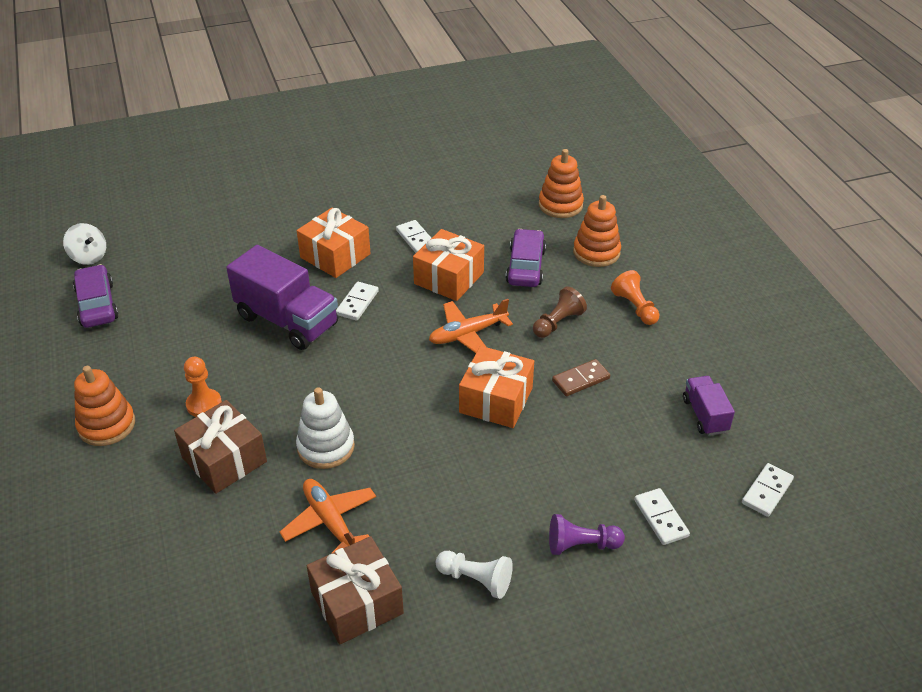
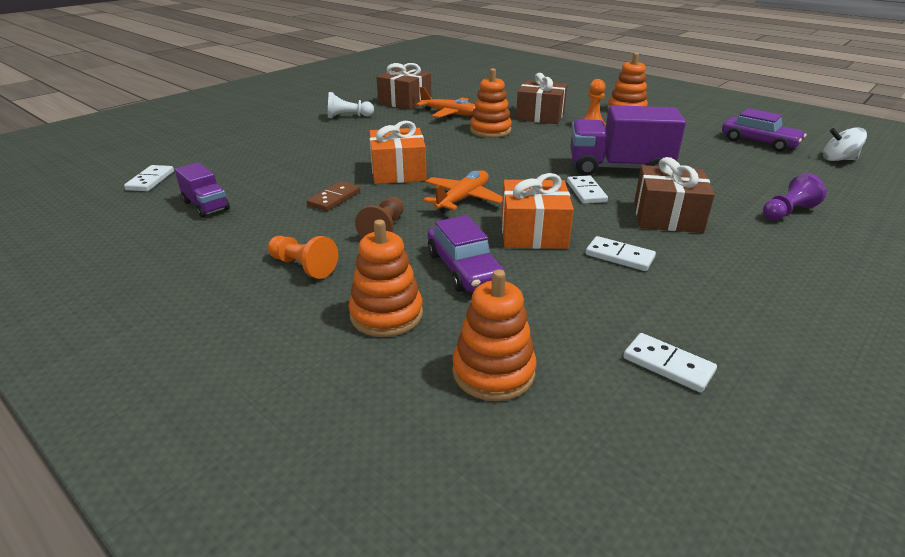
camera: 150 degrees right, 10 degrees down
(326, 447) = (490, 130): white stacking toy -> orange stacking toy
(335, 256) = (667, 216): orange gift -> brown gift
(581, 545) = (291, 136): purple pawn -> purple pawn (787, 212)
(661, 518) = (238, 154): white domino -> white domino (668, 365)

